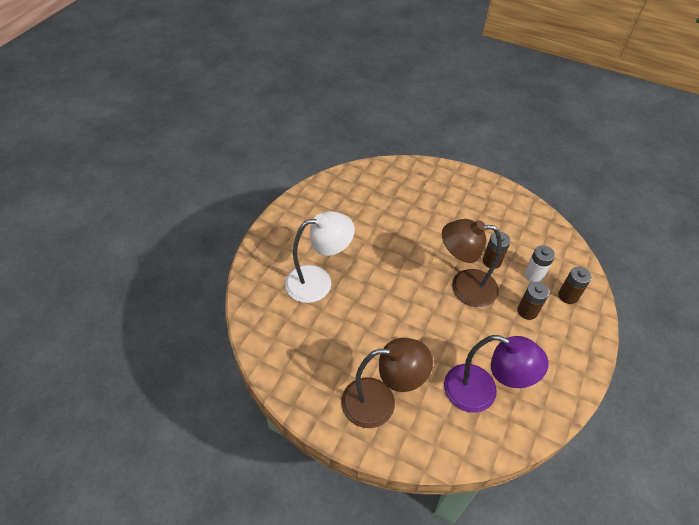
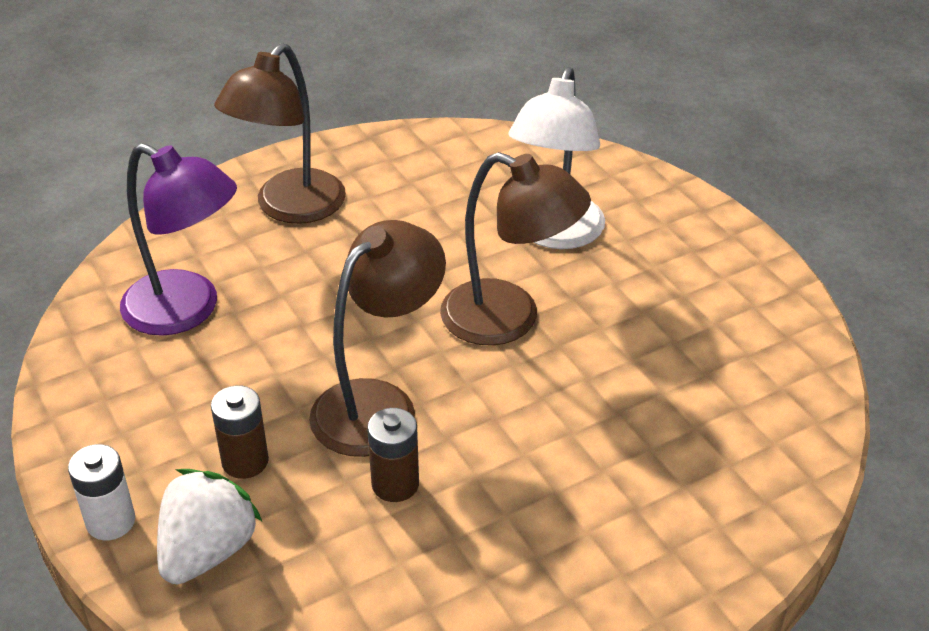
camera: 125 degrees right, 10 degrees down
(385, 271) = (509, 320): none -> brown lamp
(481, 393) = (187, 311): purple lamp -> purple lamp turned 120 degrees counterclockwise
(534, 275) = (303, 530): white battery -> white battery (110, 521)
(568, 296) = (208, 551): brown battery -> white strawberry

